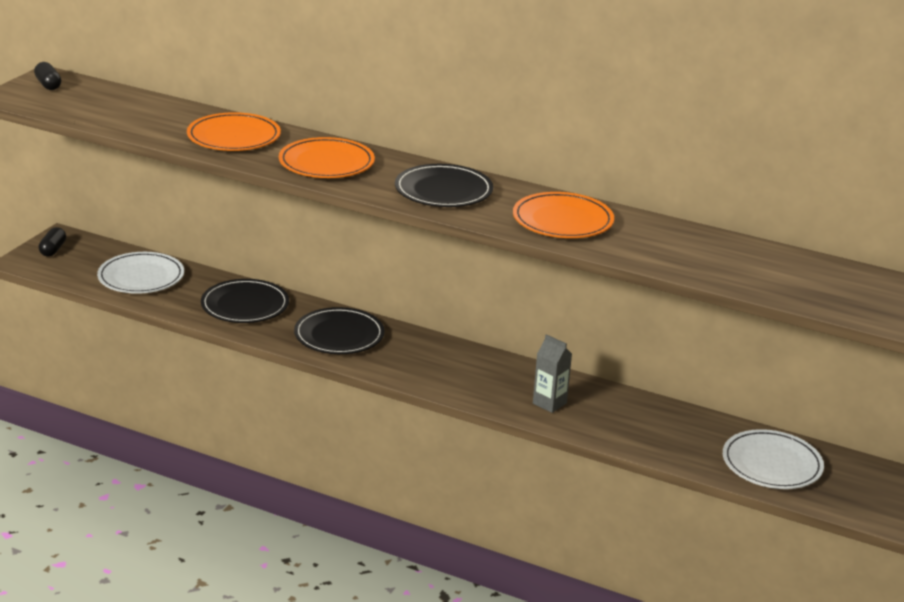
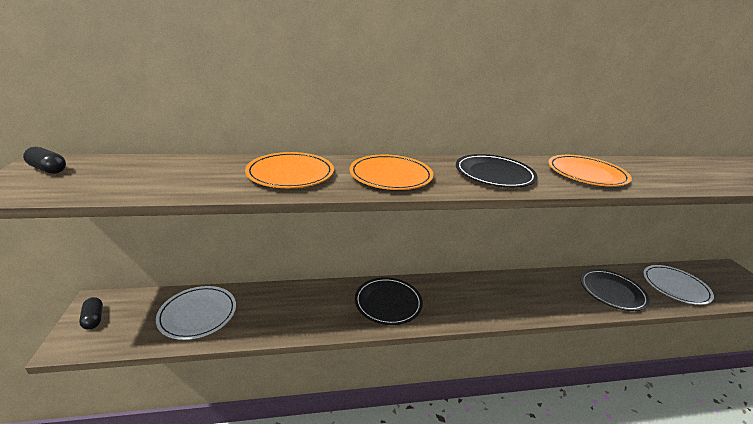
camera: 35 degrees left, 0 degrees up
(245, 305) = (302, 306): black plate -> black plate (612, 292)
(549, 403) = (550, 298): grey carton -> none

